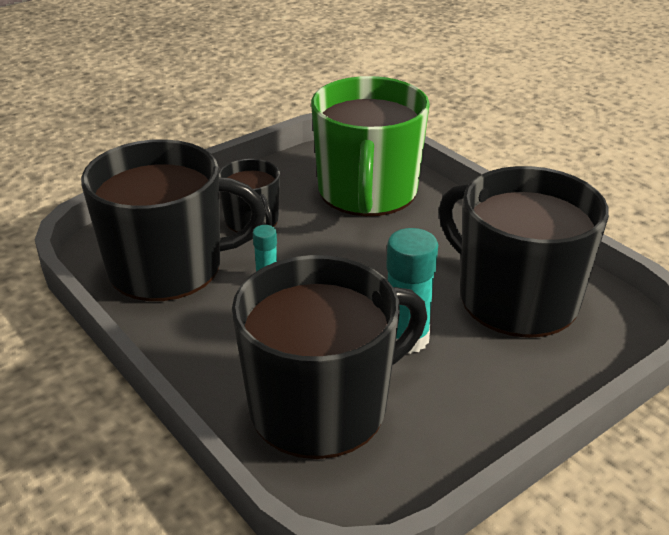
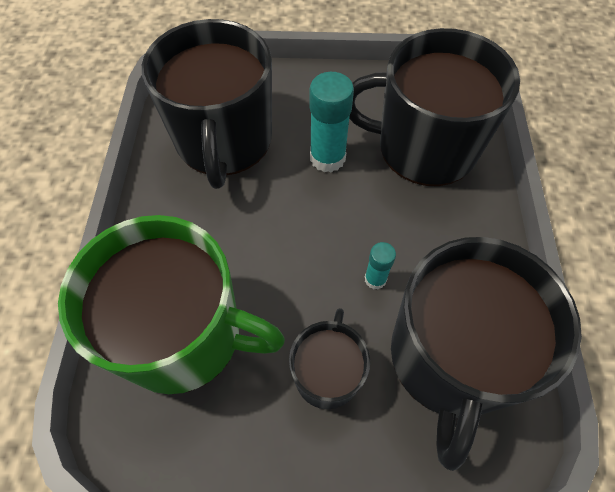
camera: 140 degrees left, 25 degrees up
(168, 267) = (450, 359): black mug -> black mug turned 105 degrees counterclockwise
(367, 192) = (184, 334): green mug -> green mug turned 60 degrees clockwise

